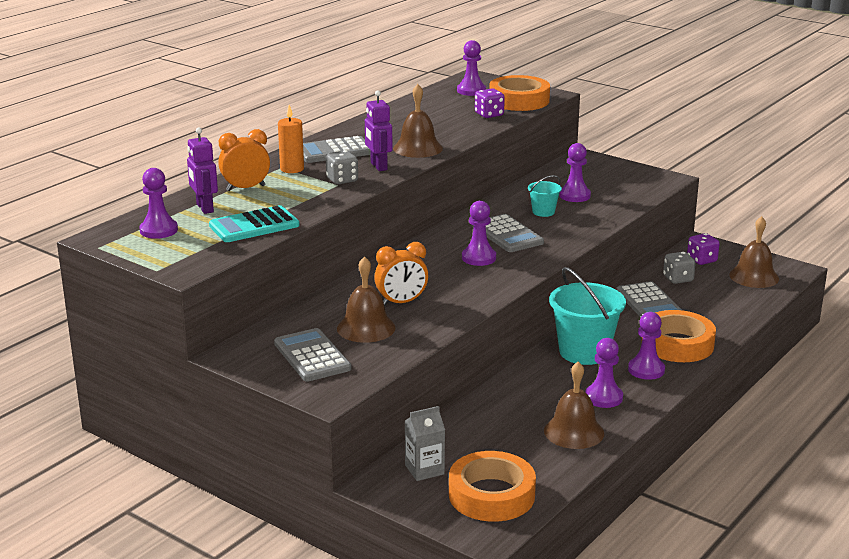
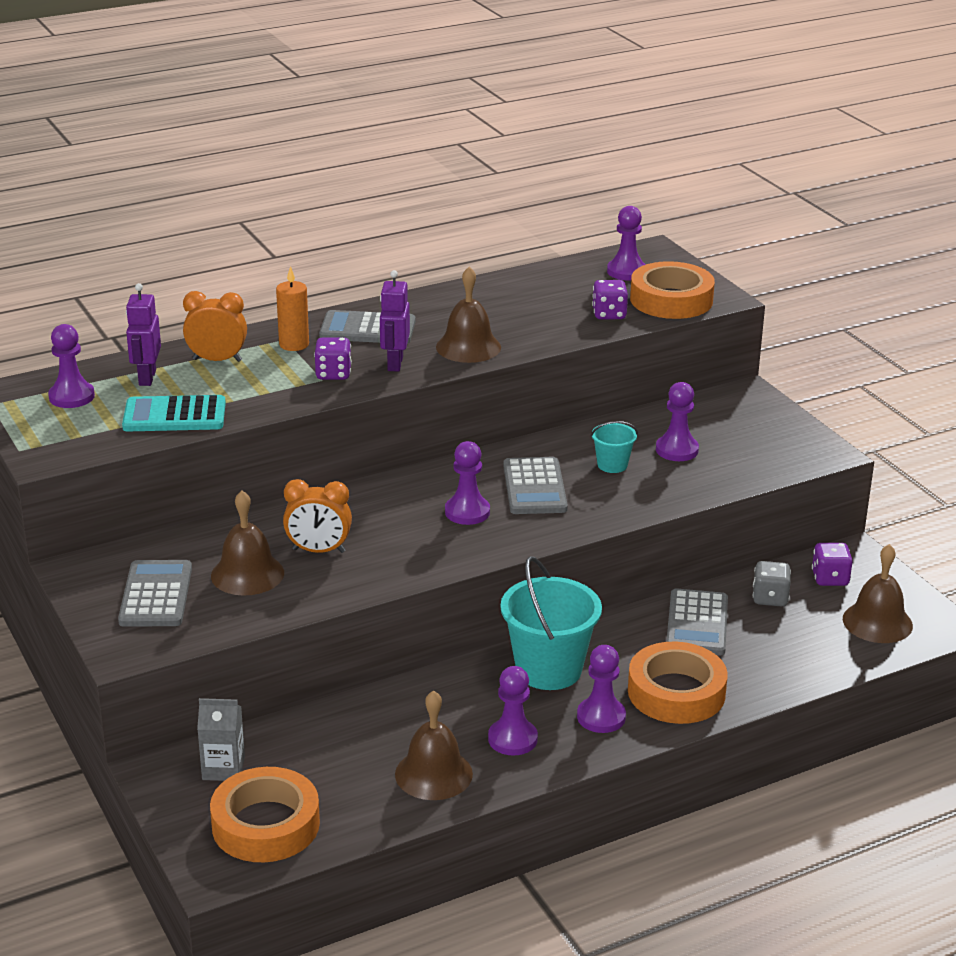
camera: 25 degrees right, 5 degrees up
(342, 180) = (333, 374): grey dice -> purple dice

